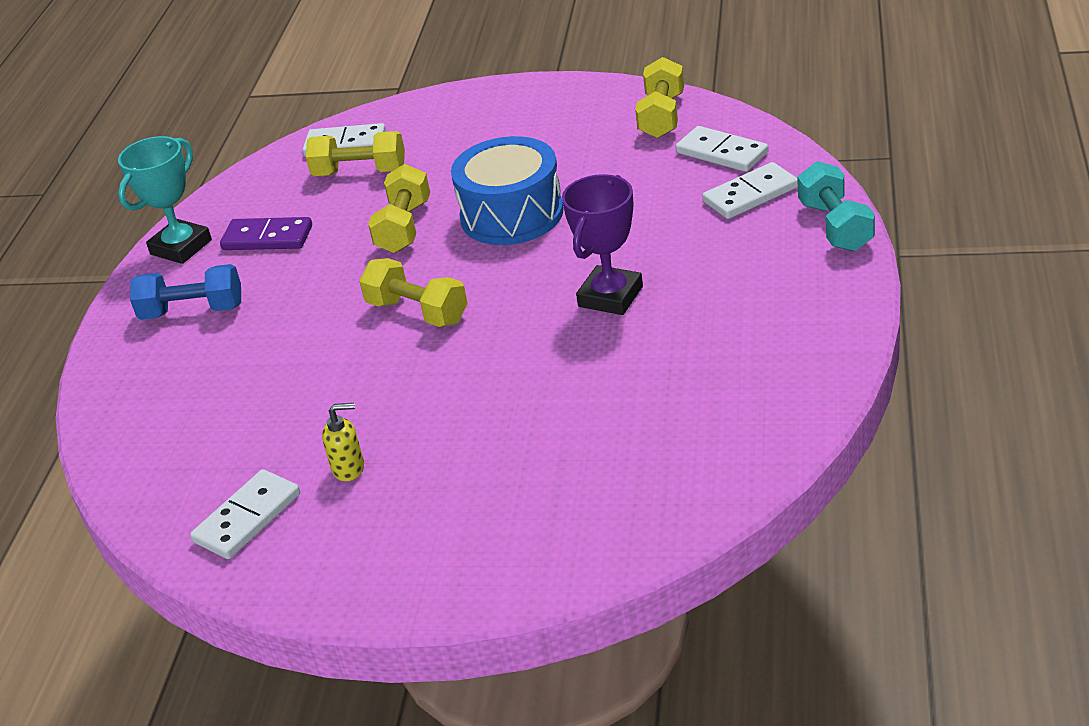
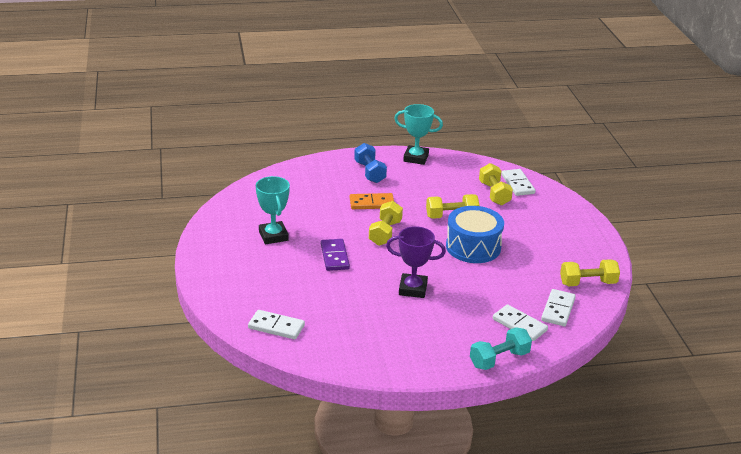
camera: 65 degrees right, 5 degrees down
(247, 518) = (240, 217): white domino -> white domino (276, 327)
(267, 238) = (430, 179): purple domino -> purple domino (334, 257)
(306, 319) = (372, 203): none -> orange domino
(349, 468) = (273, 236): yellow soap dispenser -> turquoise trophy

